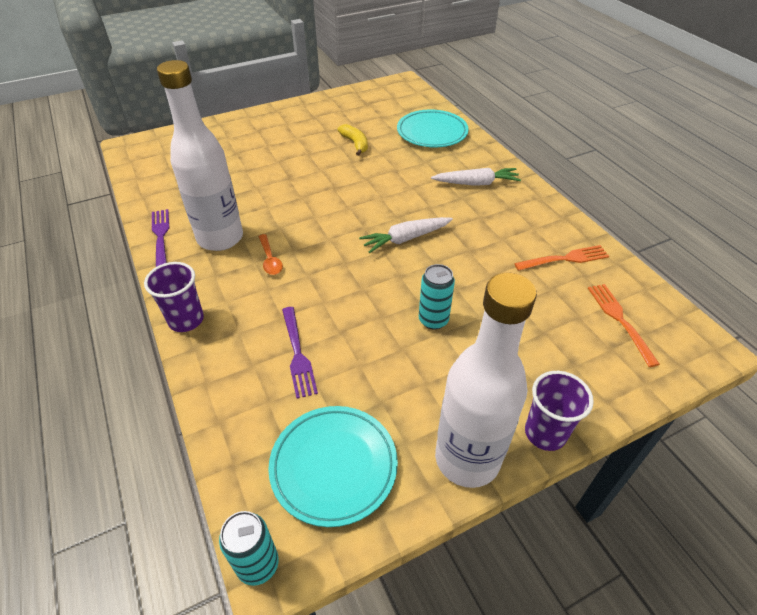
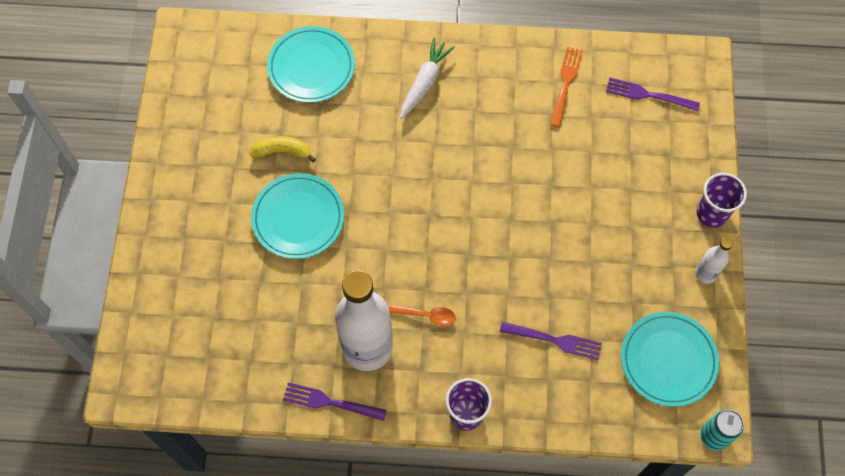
camera: 60 degrees left, 20 degrees up
(308, 168) = (298, 218): none -> turquoise plate
(405, 239) = (467, 189): white carrot -> none
(433, 320) = (575, 223): turquoise can -> none
(467, 459) = (705, 274): white bottle -> white bottle, size x0.46
(620, 321) = (649, 95): orange fork -> purple fork

